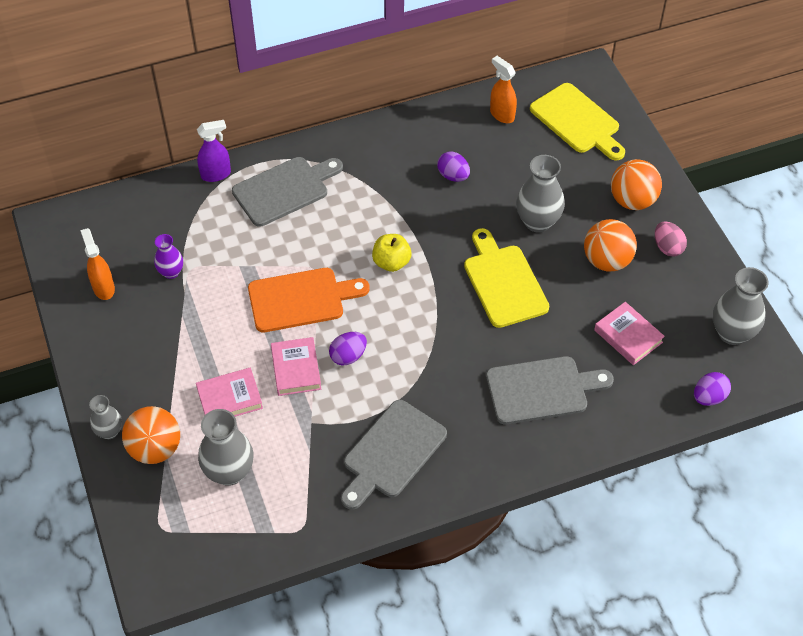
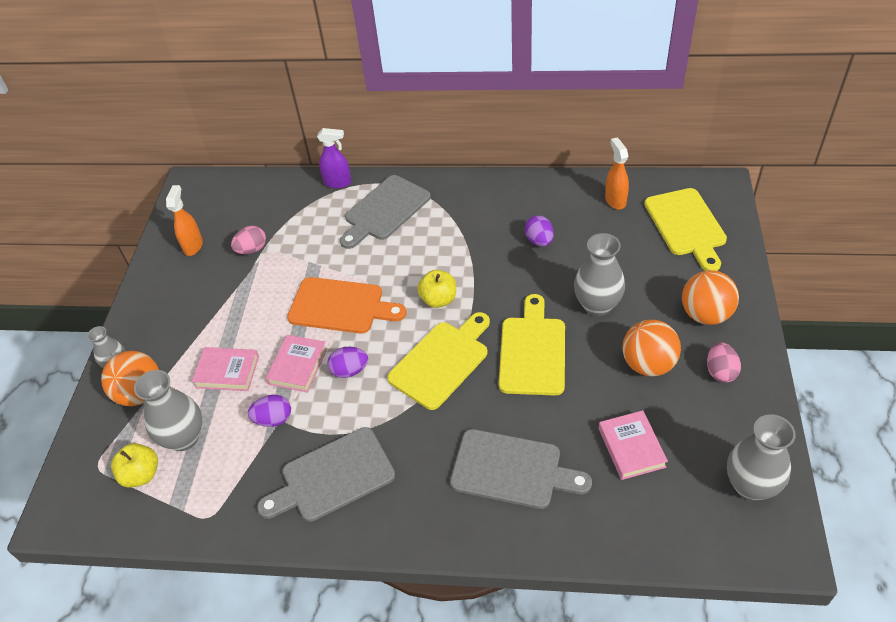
camera: 30 degrees right, 5 degrees down
(171, 272) = (252, 249): purple vase -> pink egg
(211, 518) = (141, 474): none -> yellow apple
(284, 190) = (385, 210): grey cutting board -> grey cutting board turned 135 degrees clockwise
(428, 319) = (441, 361): none -> yellow cutting board
(709, 397) = (689, 547): purple egg -> purple egg (273, 419)

